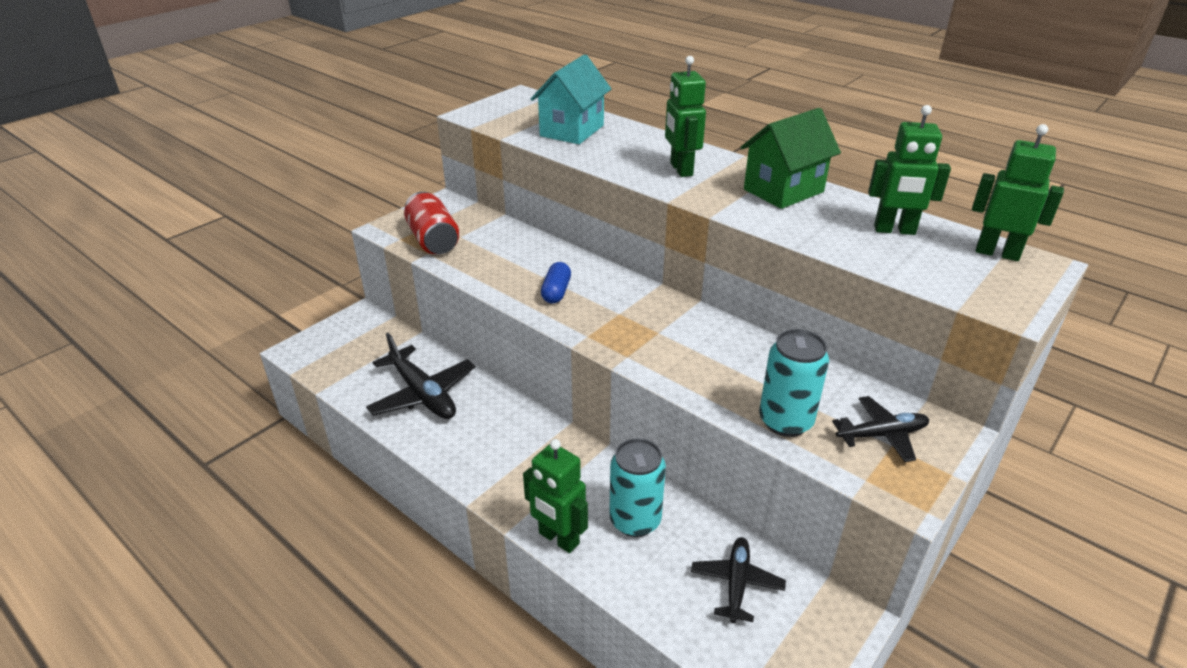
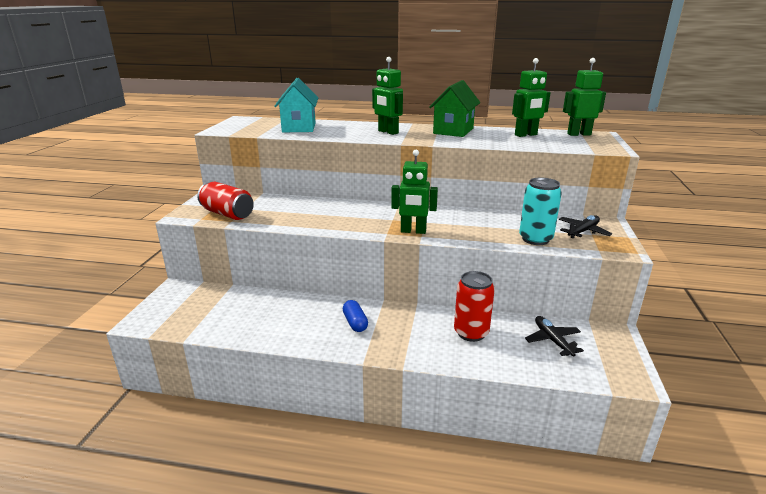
camera: 30 degrees left, 10 degrees down
(422, 394) = (269, 316): black plane -> none
(556, 292) = (343, 219): blue capsule -> blue capsule (355, 323)
(558, 539) = (438, 358): green robot -> green robot (413, 231)
(635, 520) = (471, 333): turquoise can -> red can

